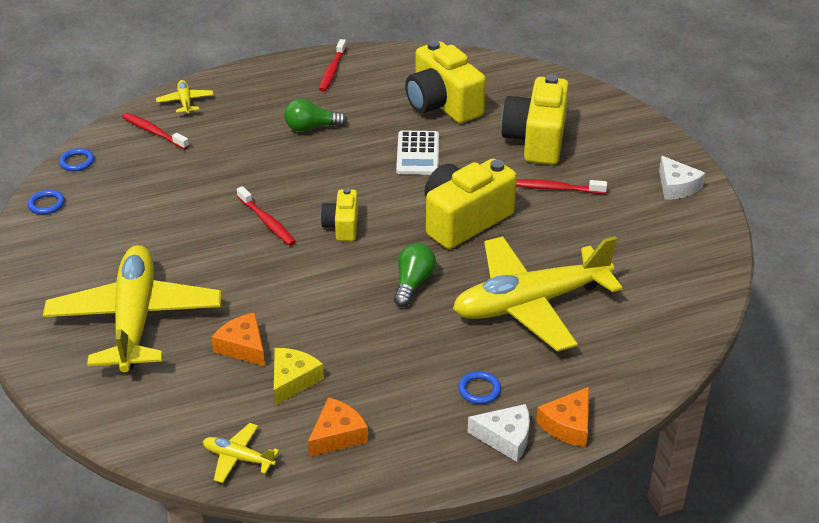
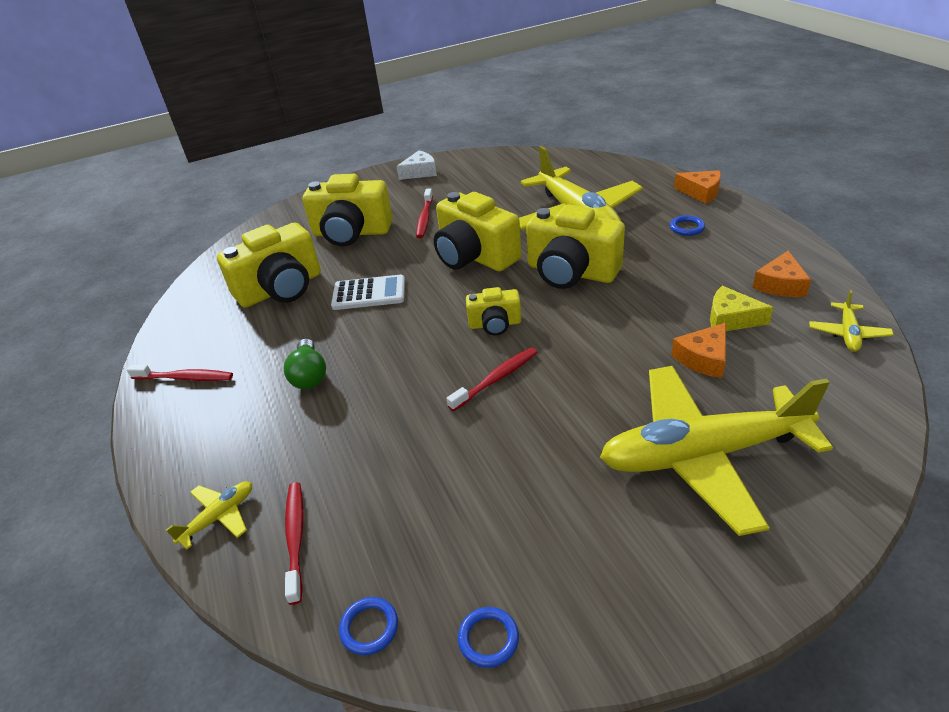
camera: 90 degrees left, 0 degrees up
(153, 132) = (295, 538): red toothbrush -> red toothbrush turned 135 degrees clockwise
(185, 102) = (219, 517): yellow plane -> yellow plane turned 150 degrees clockwise
(337, 435) = (780, 284): orange cheese -> orange cheese turned 105 degrees counterclockwise
(413, 283) = (571, 272): green light bulb -> yellow camera
(505, 437) = (729, 213): white cheese -> none

